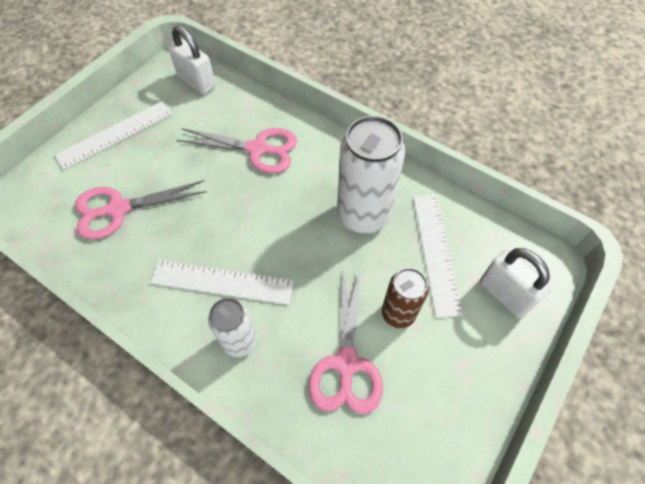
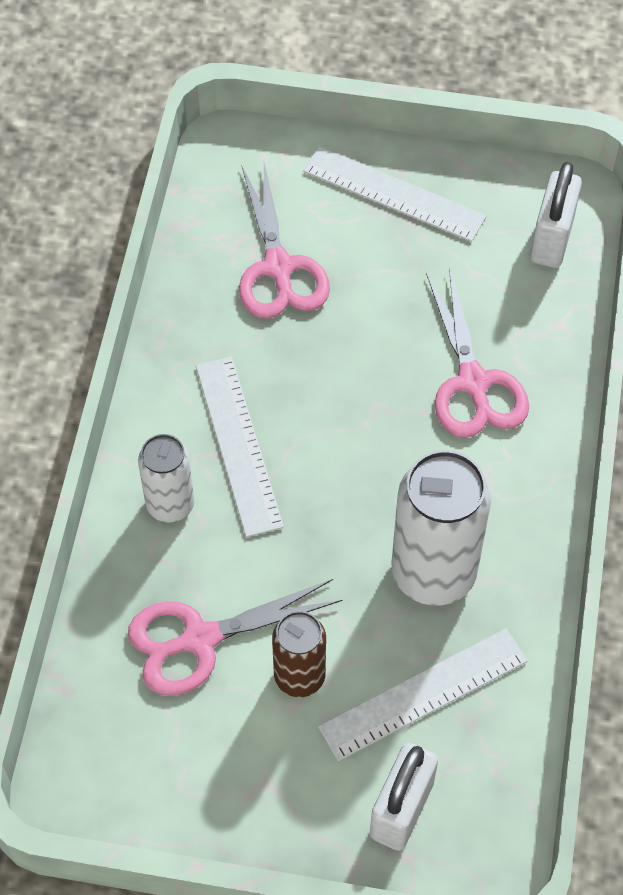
camera: 65 degrees right, 0 degrees up
(117, 209) = (278, 268): pink scissors -> pink scissors turned 150 degrees counterclockwise

